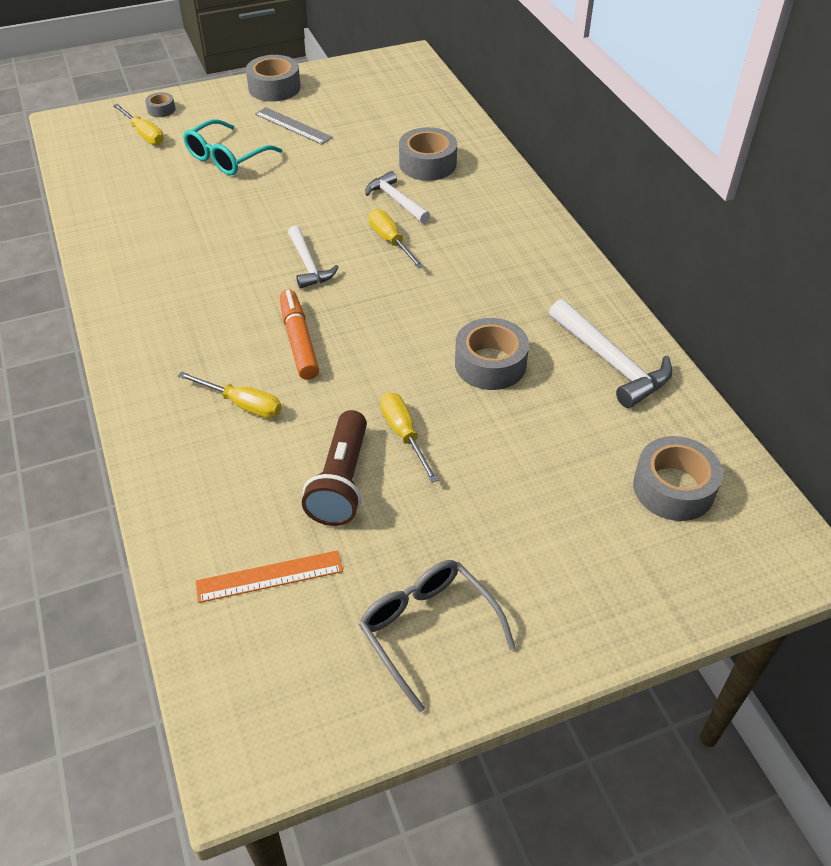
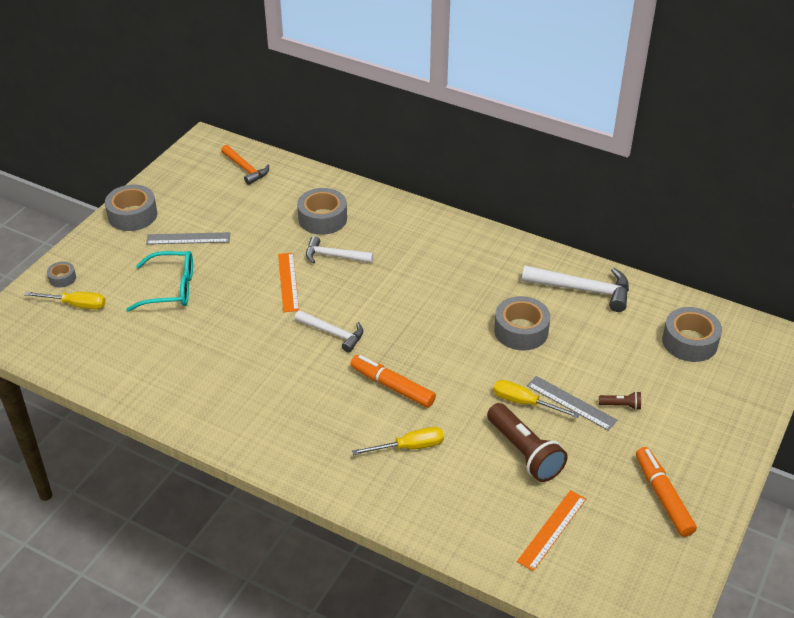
camera: 40 degrees left, 5 degrees down
(227, 157) = (170, 288): turquoise glasses -> turquoise glasses turned 90 degrees counterclockwise
(327, 201) = (288, 282): none -> orange ruler
(390, 241) = (366, 286): yellow screwdriver -> none
(413, 93) = (245, 169): none -> orange hammer
(428, 630) = (663, 497): grey glasses -> orange marker
(452, 465) = (571, 403): none -> grey ruler
(504, 503) = (621, 405): none -> brown flashlight

